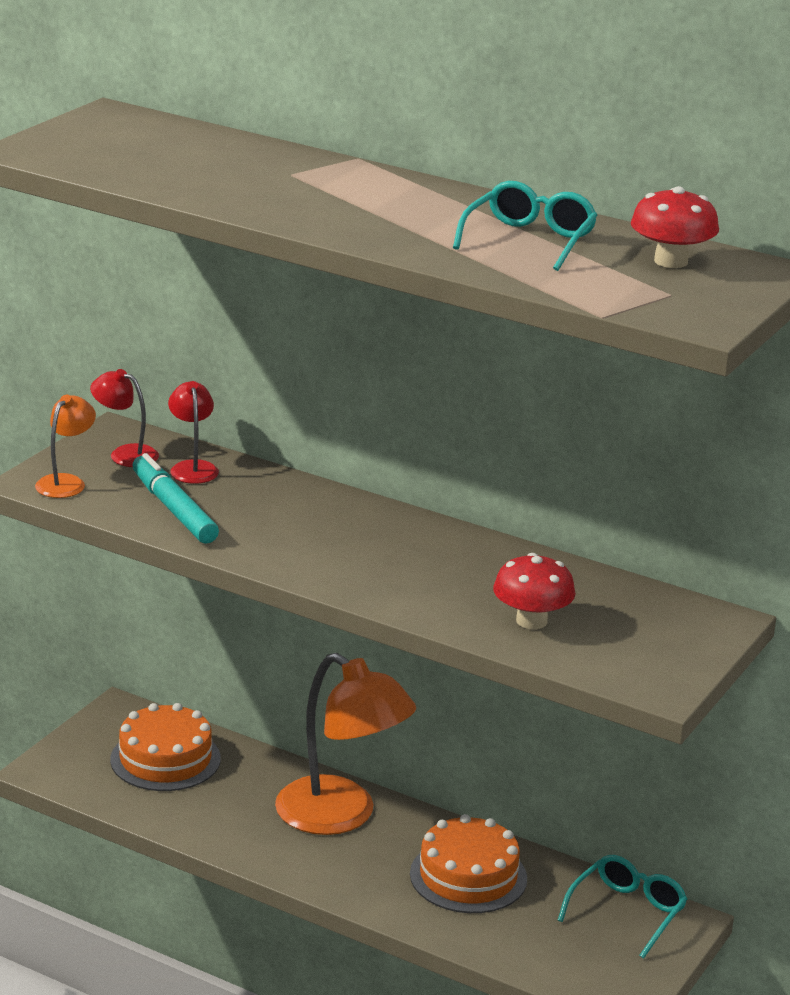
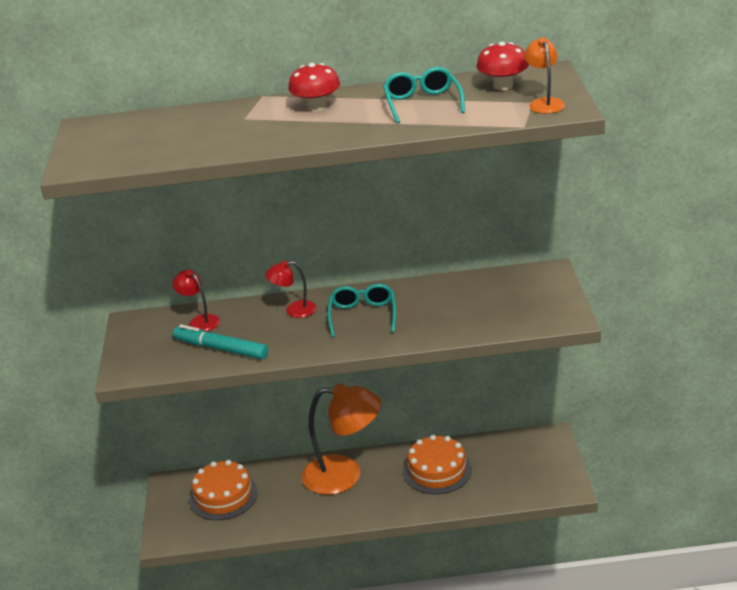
camera: 30 degrees left, 5 degrees up
(66, 482) = (142, 363): orange lamp -> orange lamp (544, 103)
(125, 454) = (153, 331): red lamp -> red lamp (294, 310)
(531, 621) = (471, 316): red mushroom -> red mushroom (316, 107)
(627, 912) = (525, 446): turquoise glasses -> turquoise glasses (363, 315)

